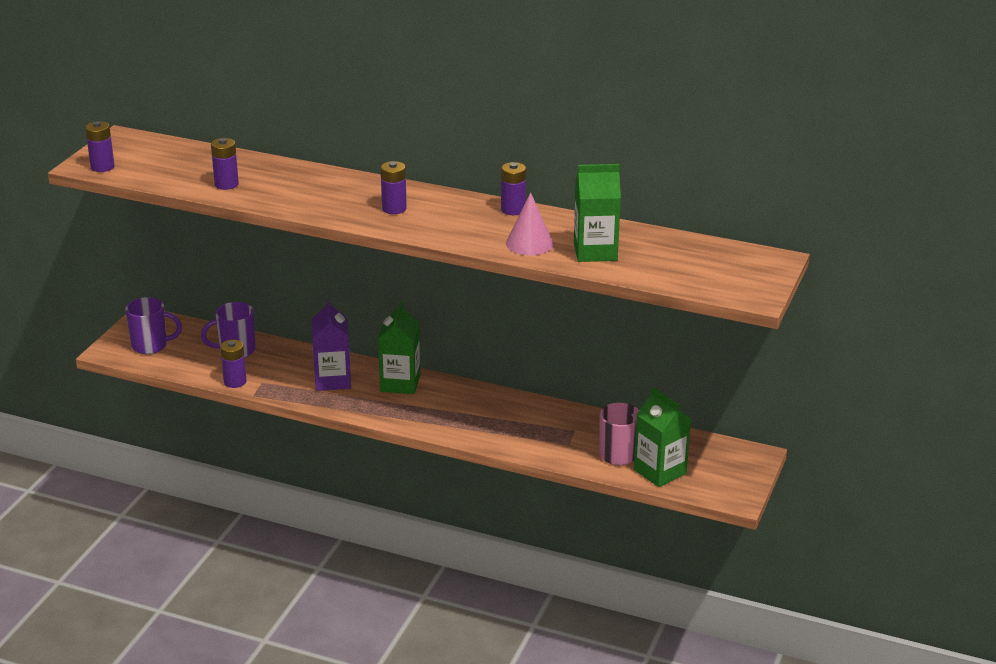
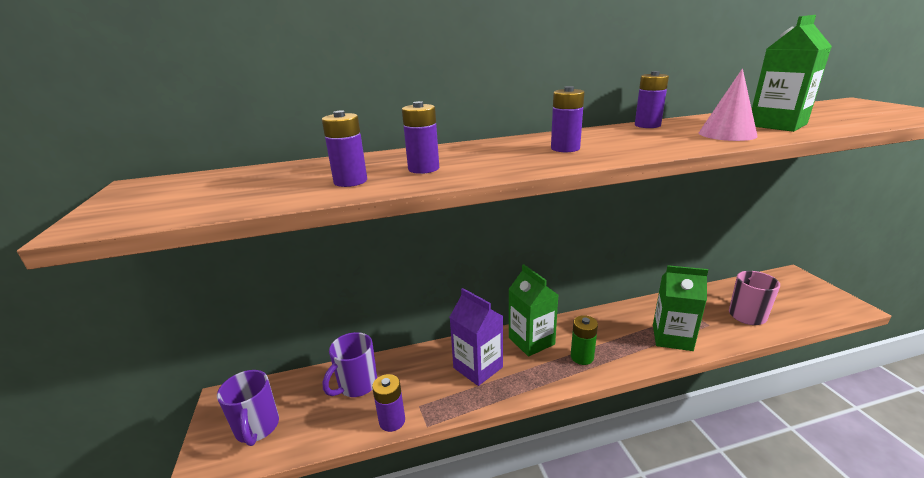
camera: 35 degrees left, 5 degrees down
(102, 167) = (131, 215): purple battery -> purple battery (423, 169)
(151, 346) = (257, 428): purple mug -> purple mug turned 105 degrees clockwise
(419, 411) = (582, 357): none -> green battery
(660, 471) = (787, 314): green carton -> green carton (672, 337)

